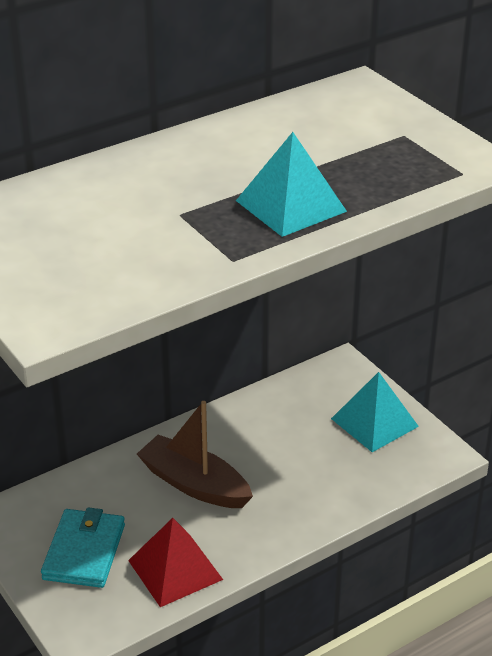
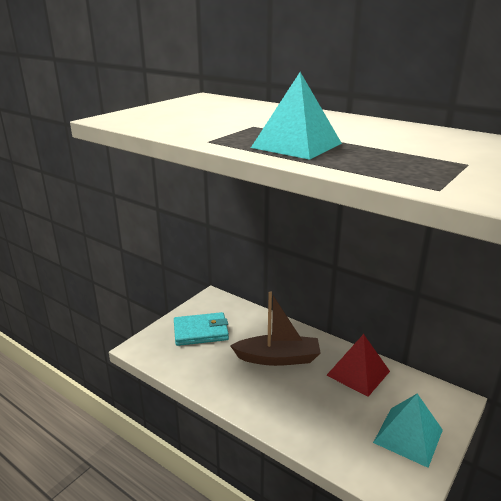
camera: 70 degrees right, 10 degrees down
(175, 569) = (201, 369): red pyramid -> red pyramid (358, 373)
(194, 484) = (278, 358): brown boat -> brown boat turned 75 degrees clockwise

